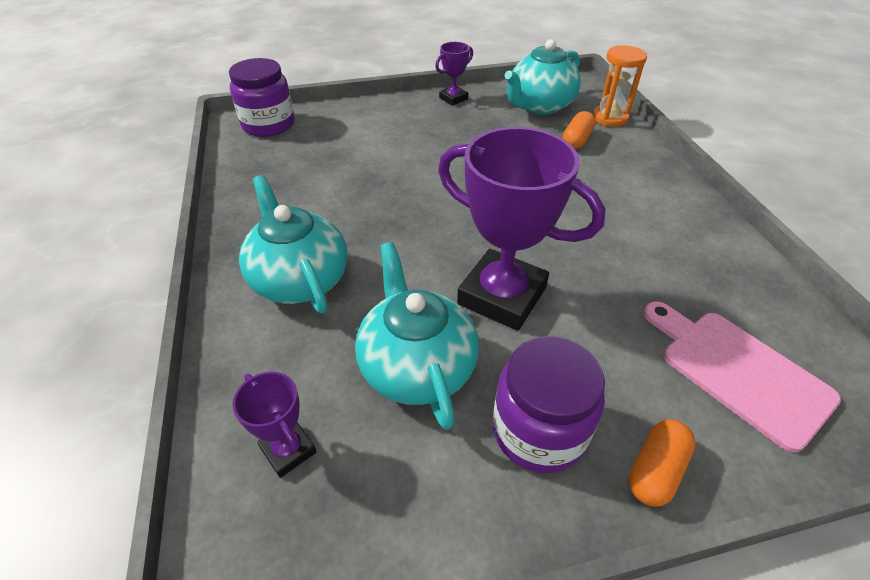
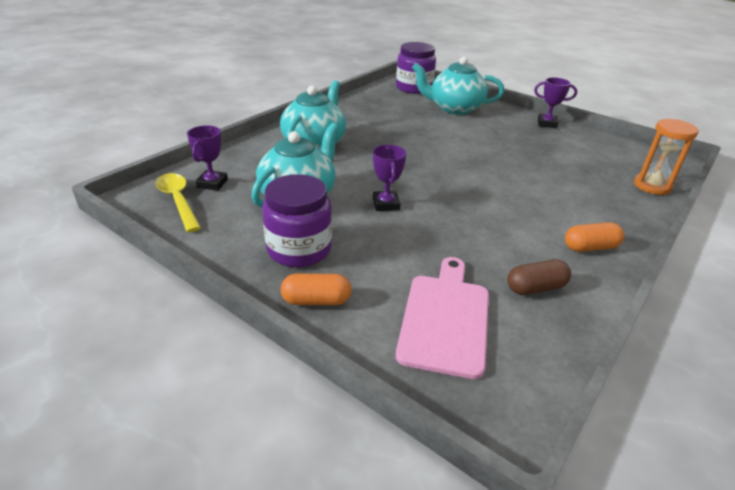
camera: 50 degrees right, 10 degrees down
(297, 524) = (178, 201): none -> yellow spoon
(502, 296) = (386, 204): purple trophy -> purple trophy, size x0.48
(539, 106) = (605, 154): turquoise teapot -> turquoise teapot (454, 108)
(577, 140) = (593, 181): orange capsule -> orange capsule (590, 247)
(719, 279) = (535, 288): none -> brown capsule

